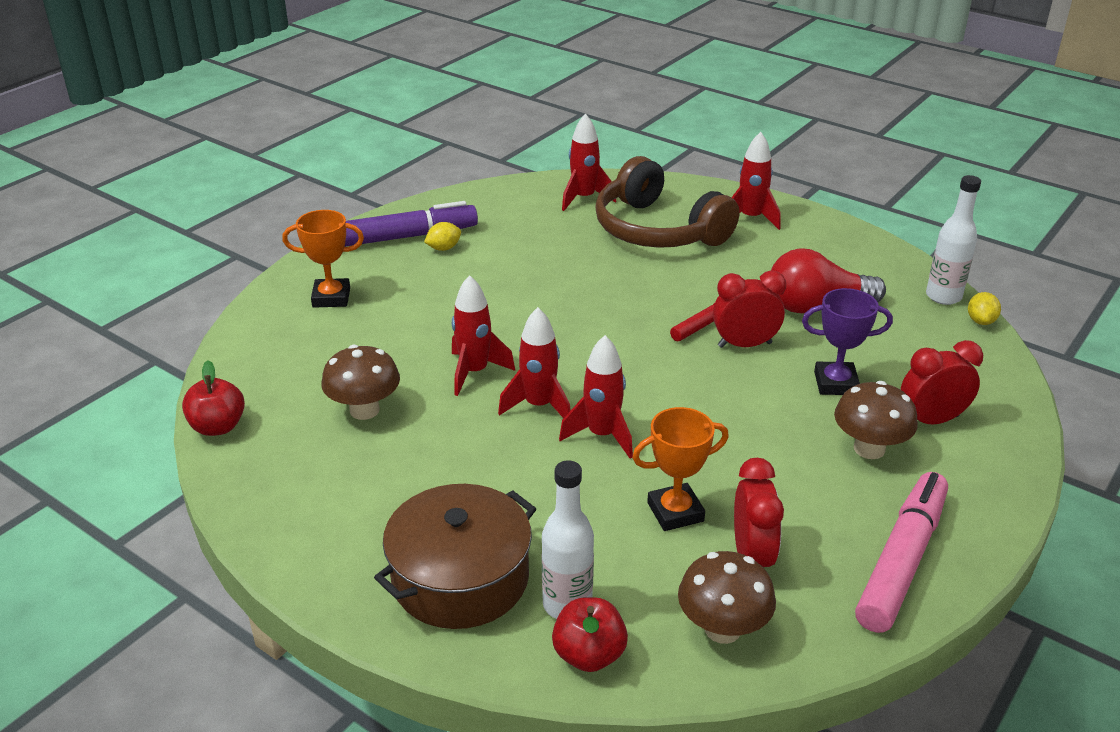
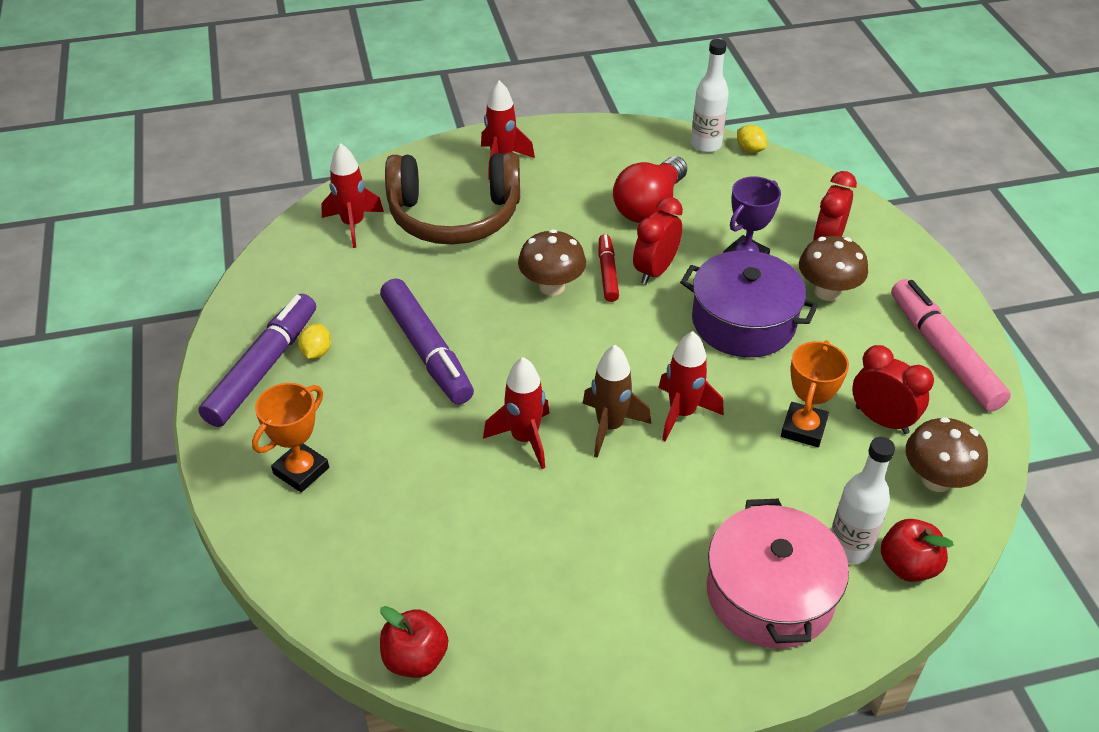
camera: 50 degrees left, 10 degrees up
(364, 410) = (501, 539): brown mushroom -> brown mushroom (552, 286)
(460, 578) = (770, 593): brown pot -> pink pot
(505, 288) = (427, 350): none -> purple marker
(539, 406) = (610, 427): red rocket -> brown rocket
(756, 418) = (743, 322): none -> purple pot

